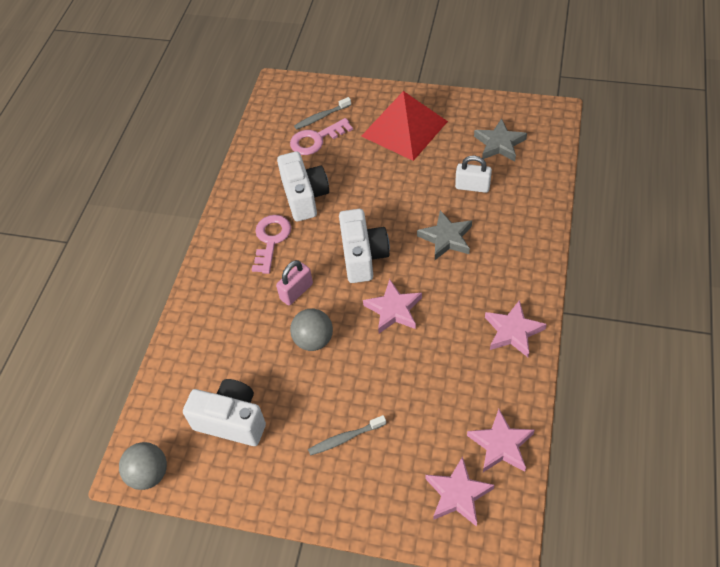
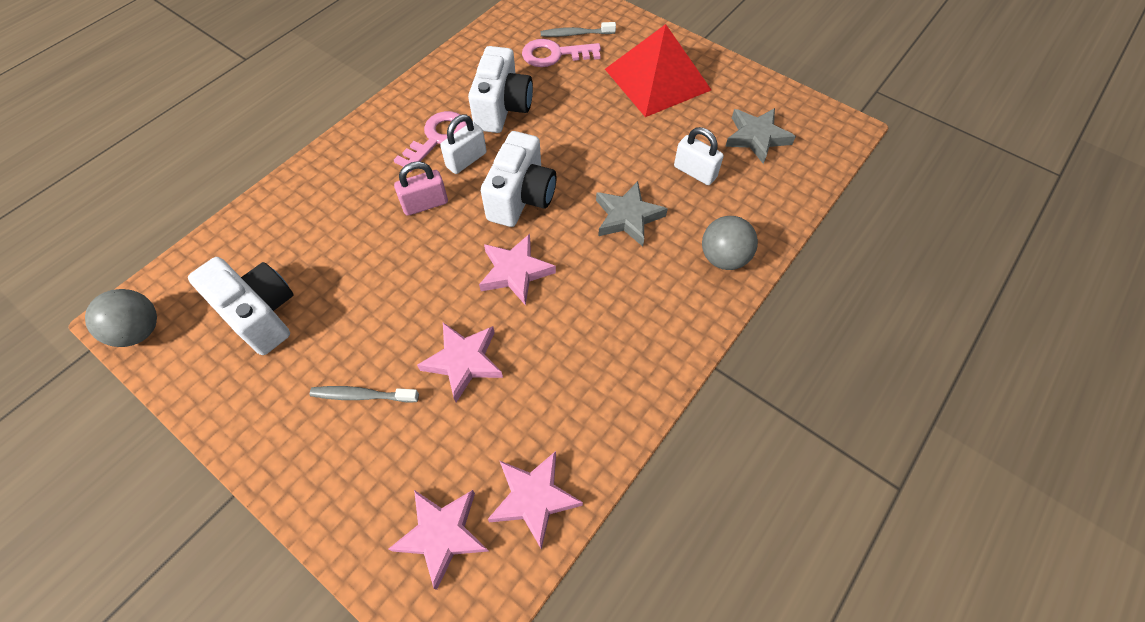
camera: 20 degrees right, 5 degrees up
(304, 247) = (466, 160): none -> white padlock
(313, 340) = (406, 265): grey ball -> grey ball (723, 258)
(513, 331) = (637, 362): pink star -> pink star (463, 361)

